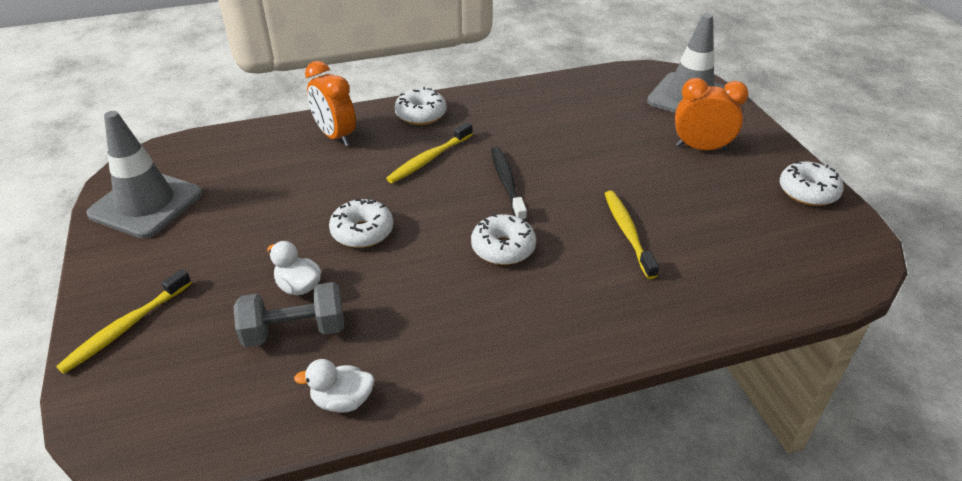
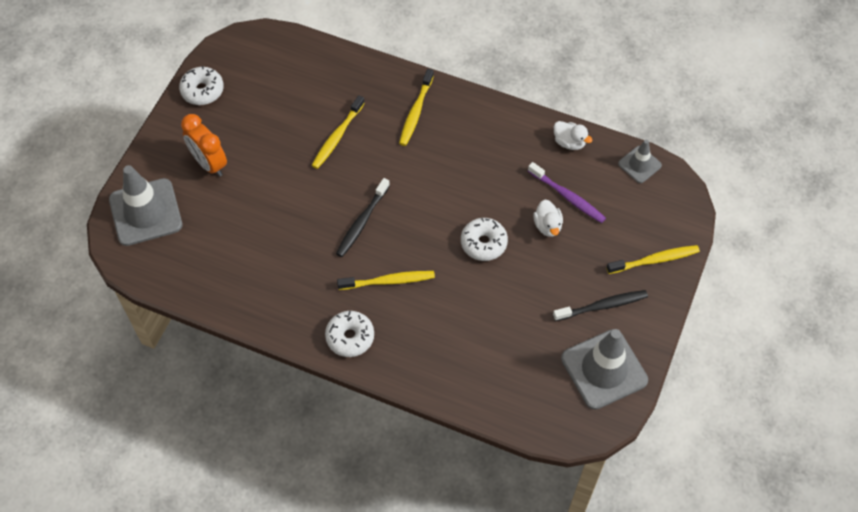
camera: 140 degrees left, 20 degrees up
(177, 250) = (602, 306): none -> black toothbrush
(208, 437) = (639, 164): none -> grey traffic cone
(294, 331) = (568, 197): grey dumbbell -> purple toothbrush
(335, 136) = (431, 356): orange clock -> none
(503, 248) = (415, 174): white donut -> none
(580, 309) = (416, 112): none -> yellow toothbrush

